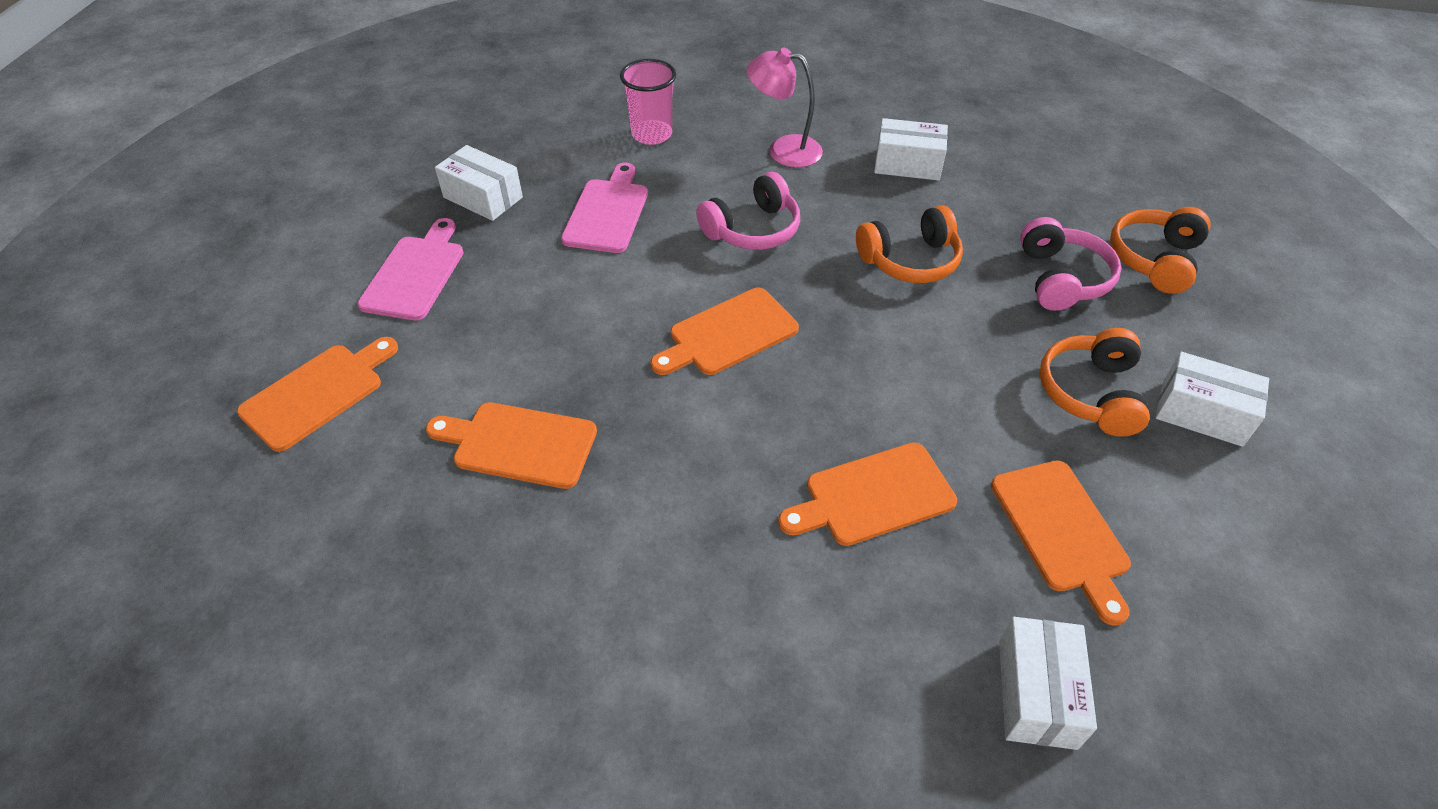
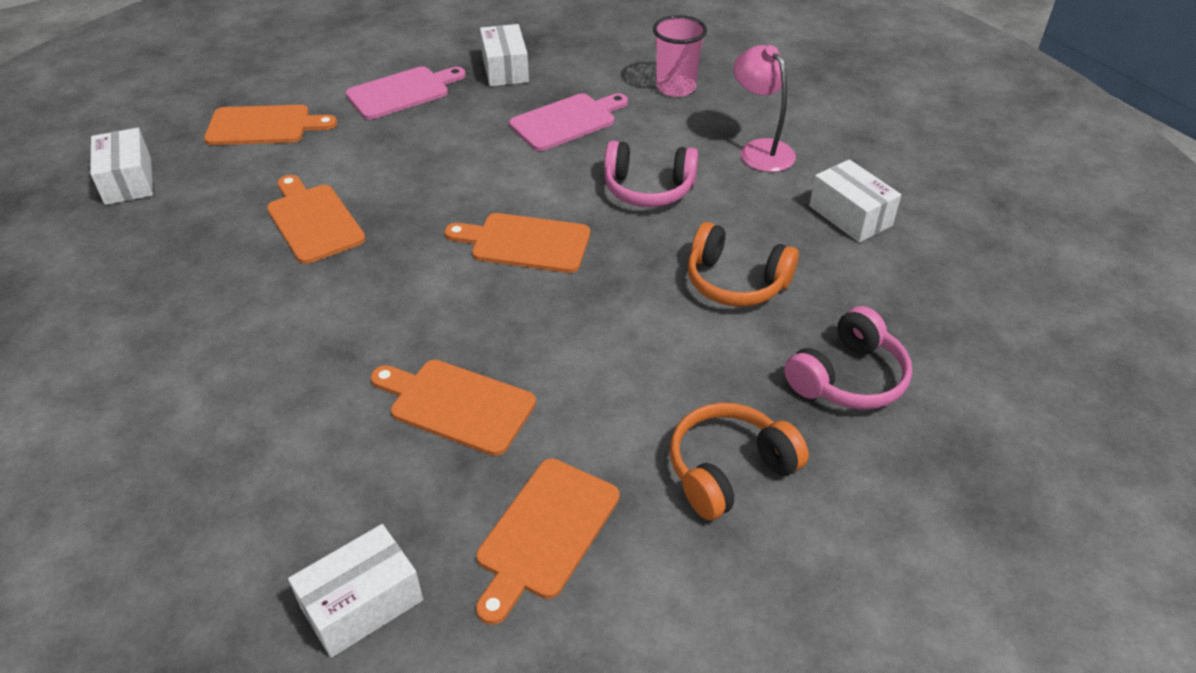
camera: 45 degrees right, 5 degrees down
(1154, 259) = (970, 424): orange headphones -> none
(1201, 413) = (805, 559): white box -> white box (128, 181)

